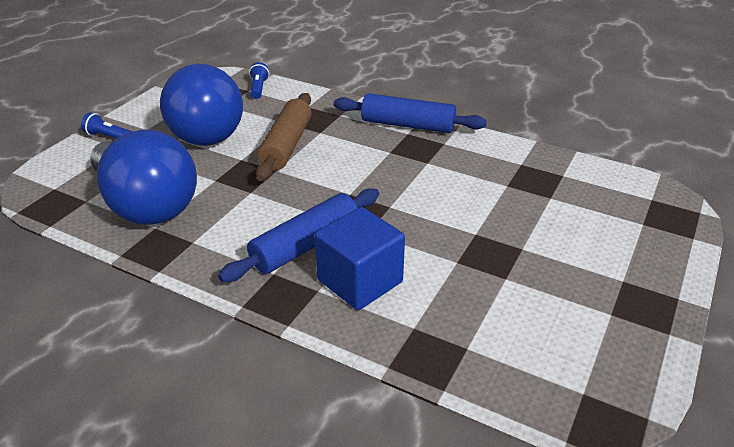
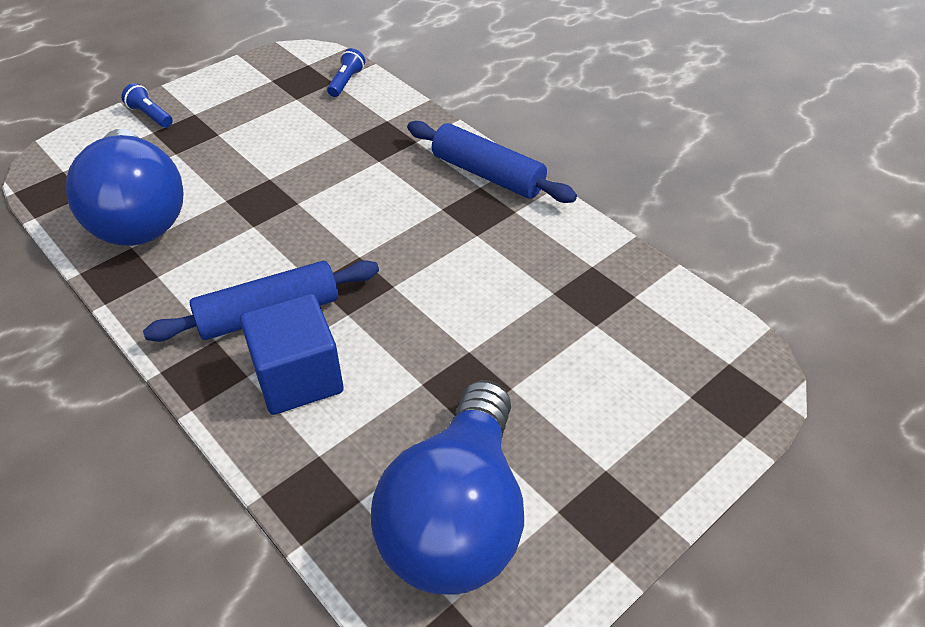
camera: 20 degrees right, 10 degrees up
(209, 130) = (258, 130): blue light bulb -> blue light bulb (457, 517)
(286, 145) = (329, 171): brown rolling pin -> none

